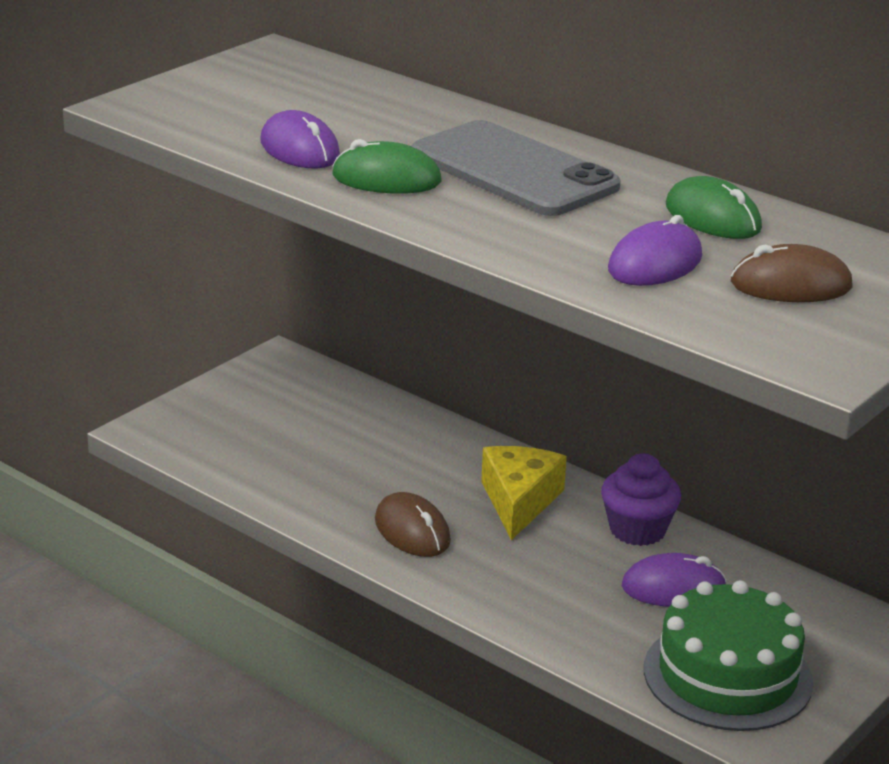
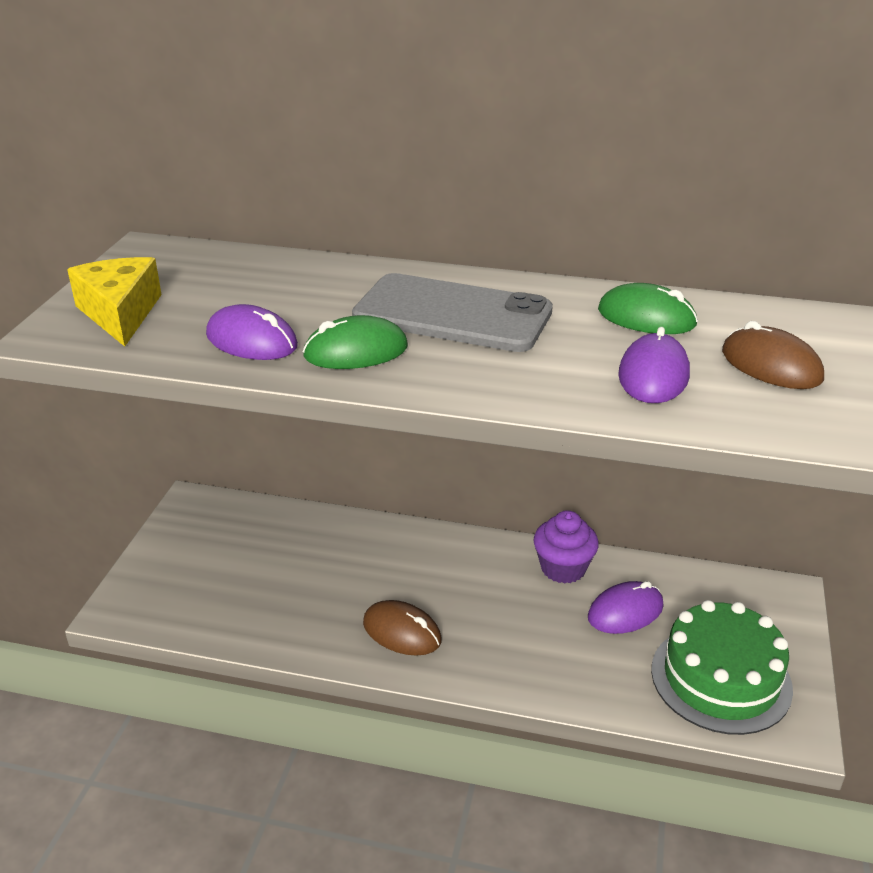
camera: 25 degrees left, 5 degrees up
(519, 501) = (462, 573): yellow cheese -> yellow cheese (120, 313)
(790, 285) = (771, 365): brown mouse -> brown mouse turned 75 degrees clockwise

